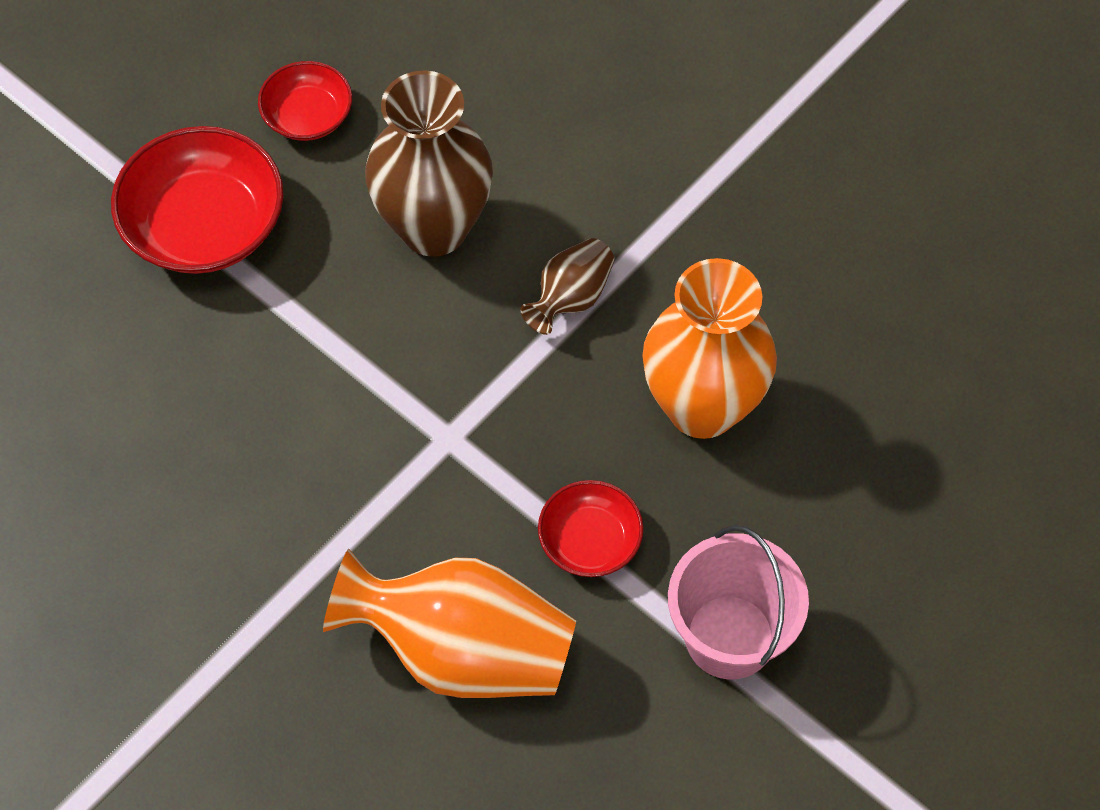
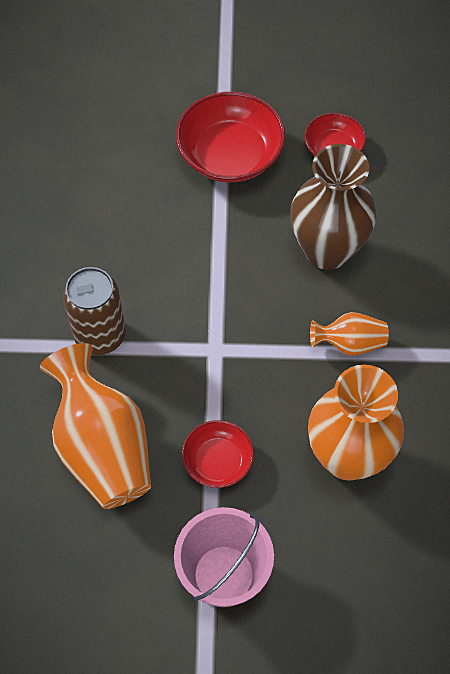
camera: 50 degrees right, 0 degrees up
(312, 547) = (100, 335): none -> brown can
(570, 298) = (349, 343): brown vase -> orange vase

